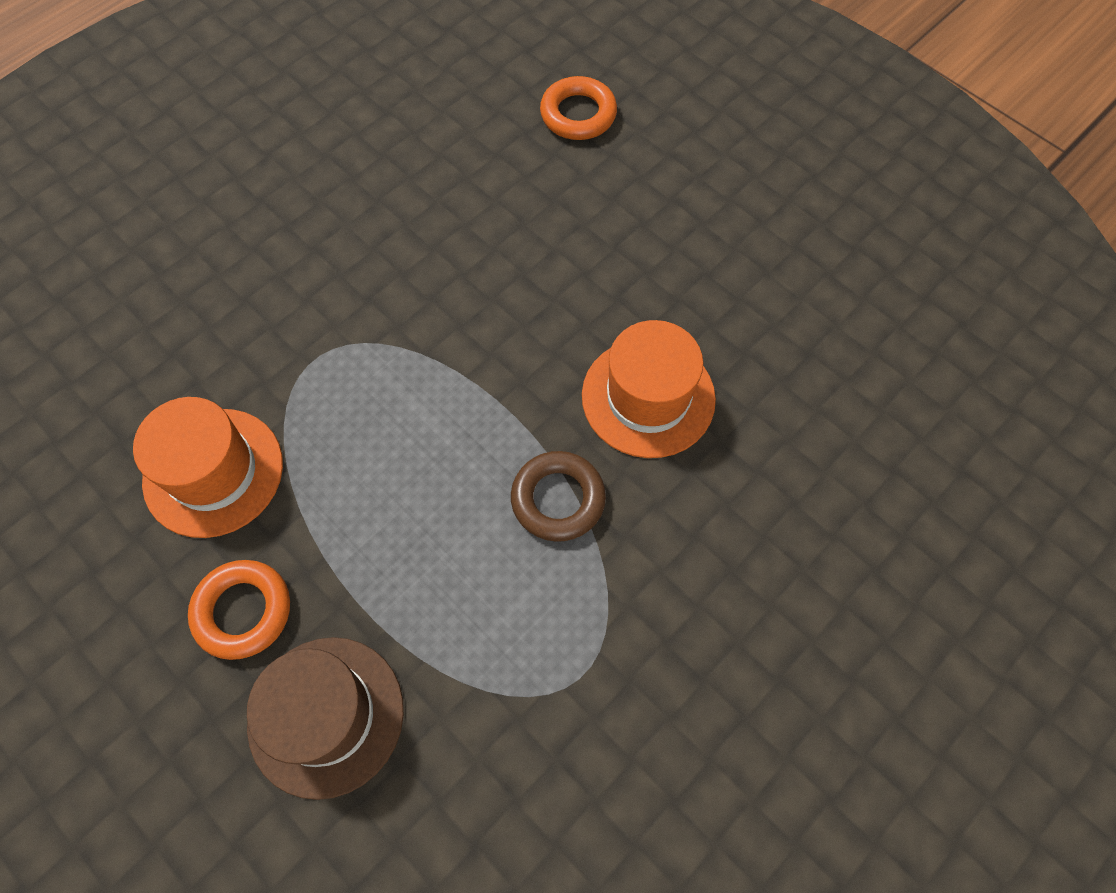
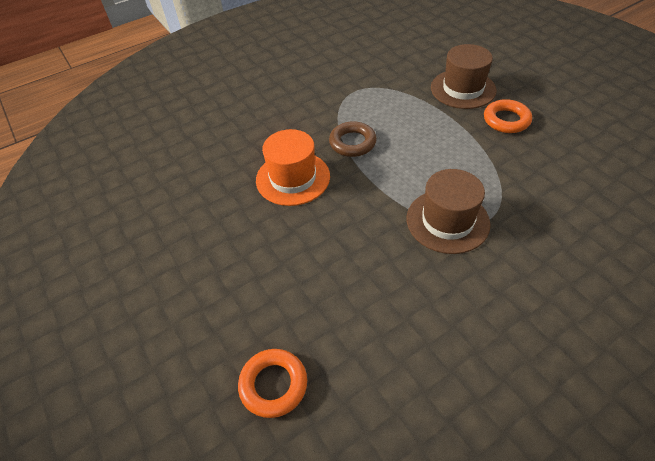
camera: 165 degrees left, 15 degrees down
(213, 472) = (537, 171): orange hat -> none
(378, 347) = (447, 221): none -> brown hat

